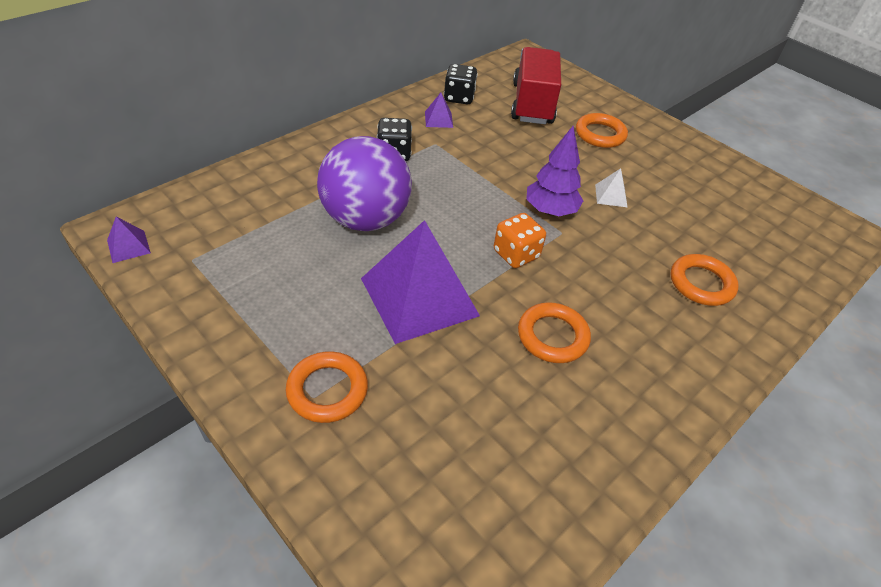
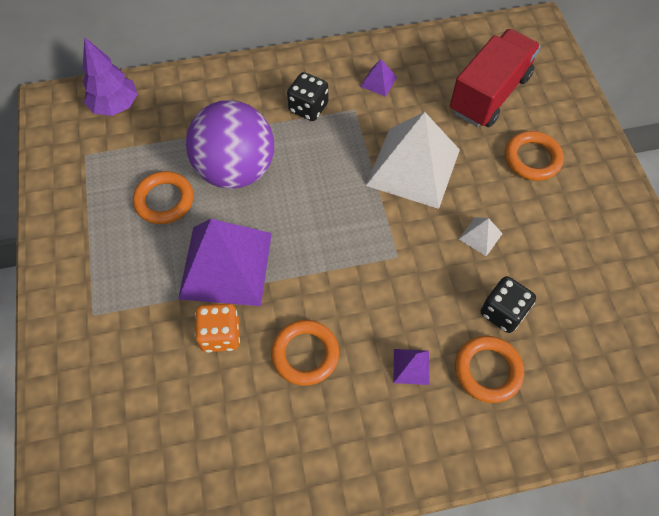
camera: 35 degrees right, 15 degrees up
(128, 246) = (51, 124): purple pyramid -> purple pyramid (411, 366)
(327, 390) = (105, 314): orange ring -> orange ring (164, 200)
(459, 98) = (418, 61): black dice -> black dice (502, 312)
(516, 254) = (337, 261): orange dice -> orange dice (220, 335)
(518, 167) = (413, 167): none -> white pyramid
(550, 211) = (405, 228): purple tree -> purple tree (115, 106)

